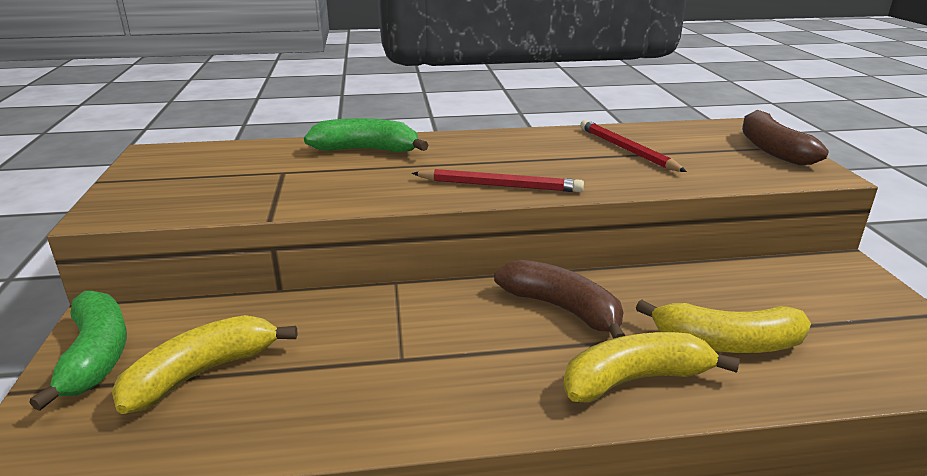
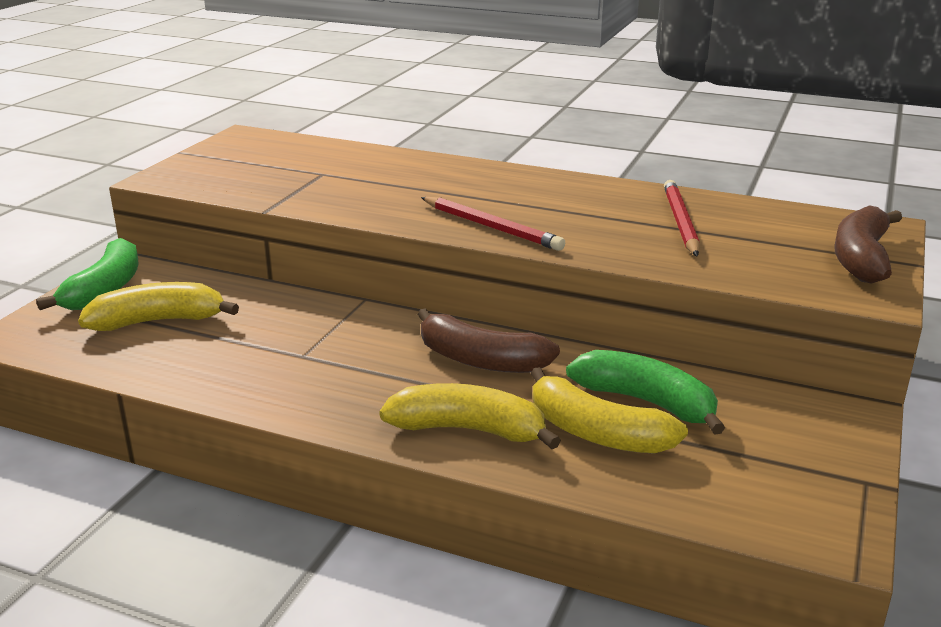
camera: 30 degrees right, 0 degrees up
(366, 150) = (417, 168): green banana -> green banana (646, 402)
(562, 309) = (481, 360): brown banana -> brown banana turned 135 degrees clockwise

